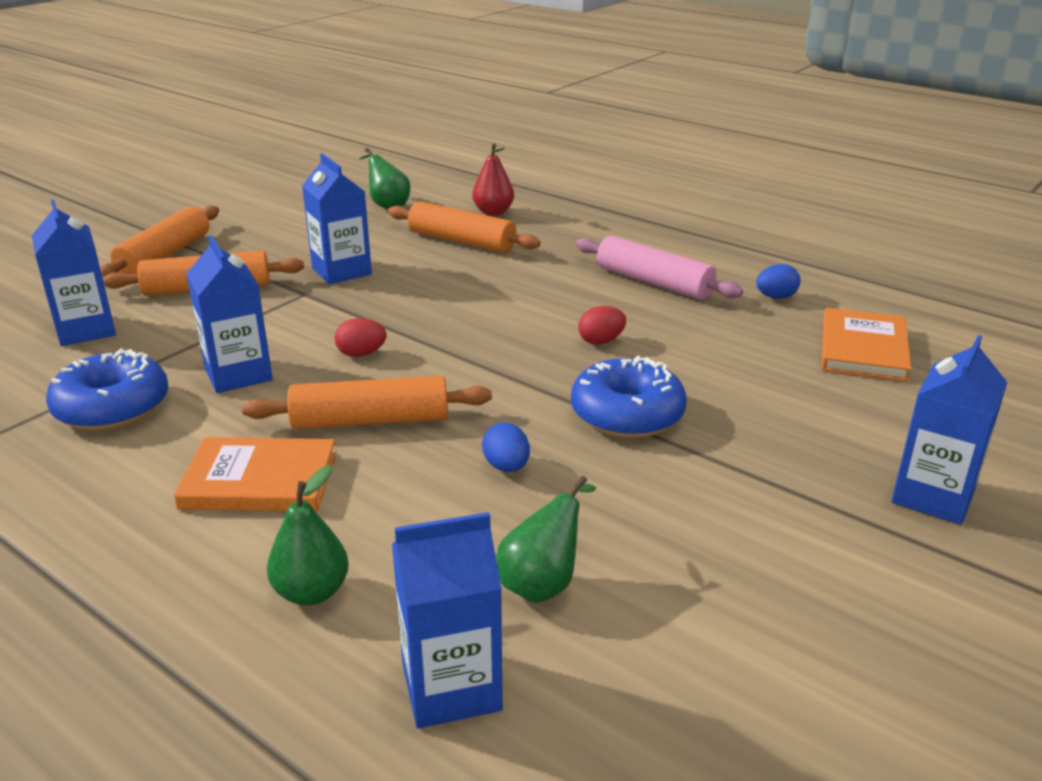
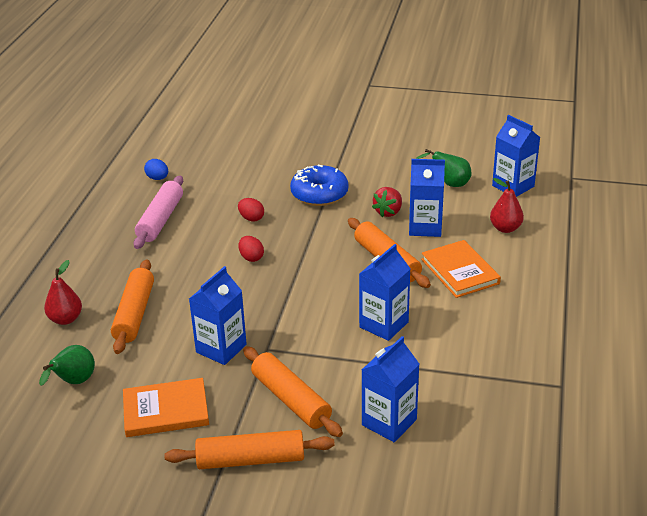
camera: 115 degrees left, 5 degrees up
(112, 407) = (453, 352): blue donut -> none
(311, 592) = (505, 228): green pear -> red pear
(361, 354) = (327, 291): red egg -> red egg (251, 257)
(506, 467) = (388, 212): blue egg -> red strawberry
(863, 349) = (206, 147): orange book -> orange book (166, 410)
(933, 496) = (322, 121): blue carton -> blue carton (425, 227)

